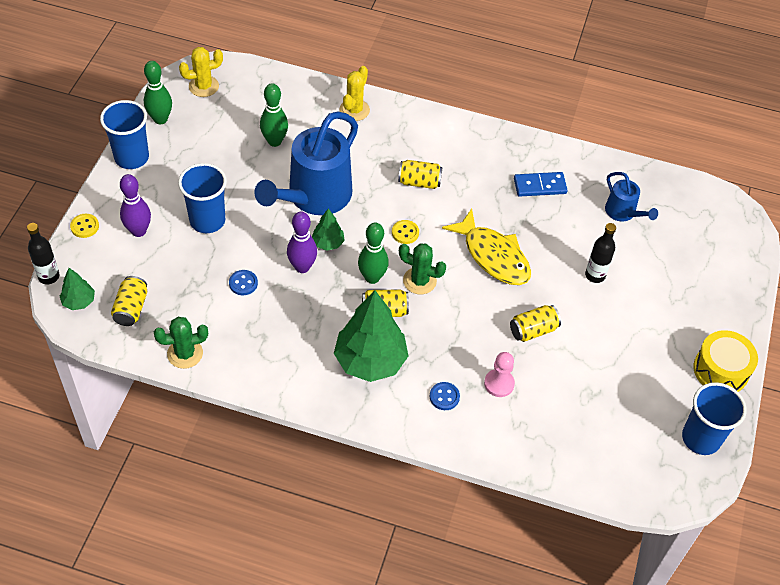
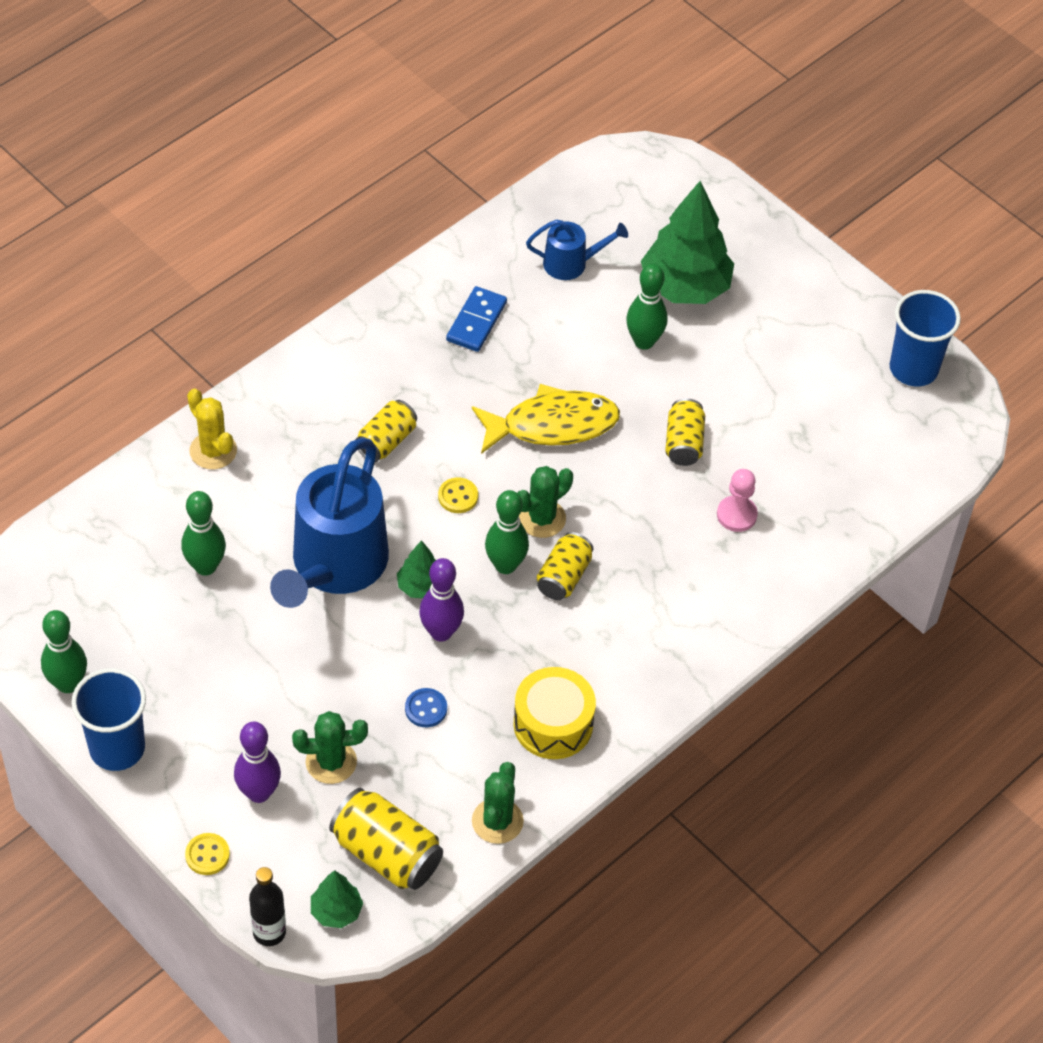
camera: 60 degrees left, 0 degrees up
(131, 308) = (386, 853): yellow can -> yellow can, size x1.52
(179, 254) = (331, 762): none -> green cactus
(203, 86) = (41, 605): yellow cactus -> none
(207, 220) = (294, 704): blue cup -> none
(314, 197) = (334, 567): blue watering can -> blue watering can turned 45 degrees clockwise
(370, 361) = (628, 627): green tree -> green tree (685, 287)
(444, 397) = (723, 577): blue button -> none
(595, 275) = (644, 341): black bottle -> green bowling pin
(721, 370) = (840, 301): yellow drum -> yellow drum (553, 724)

